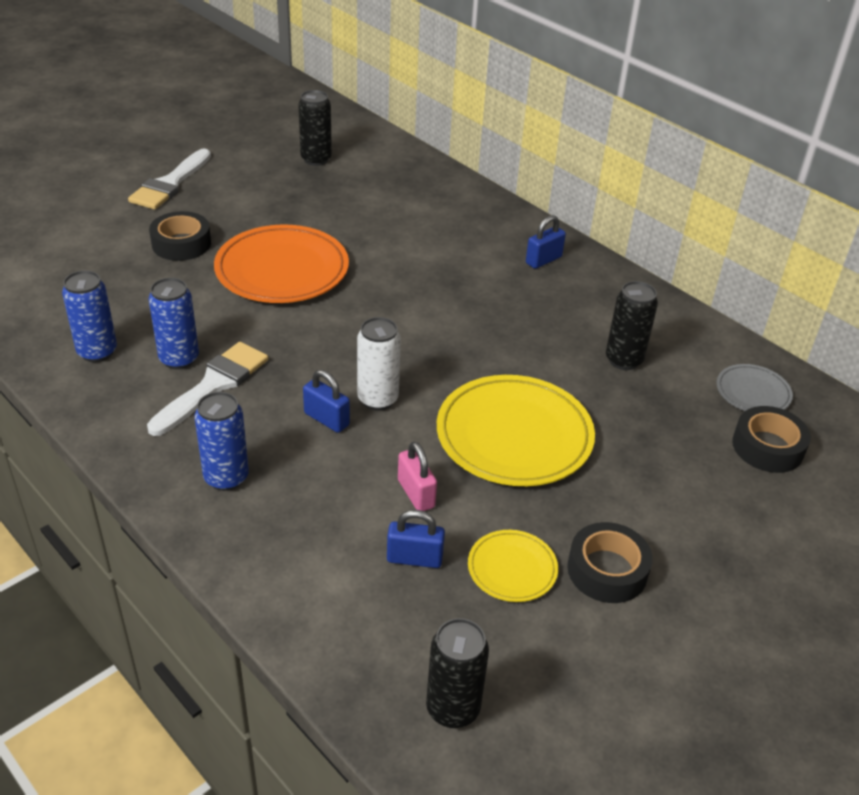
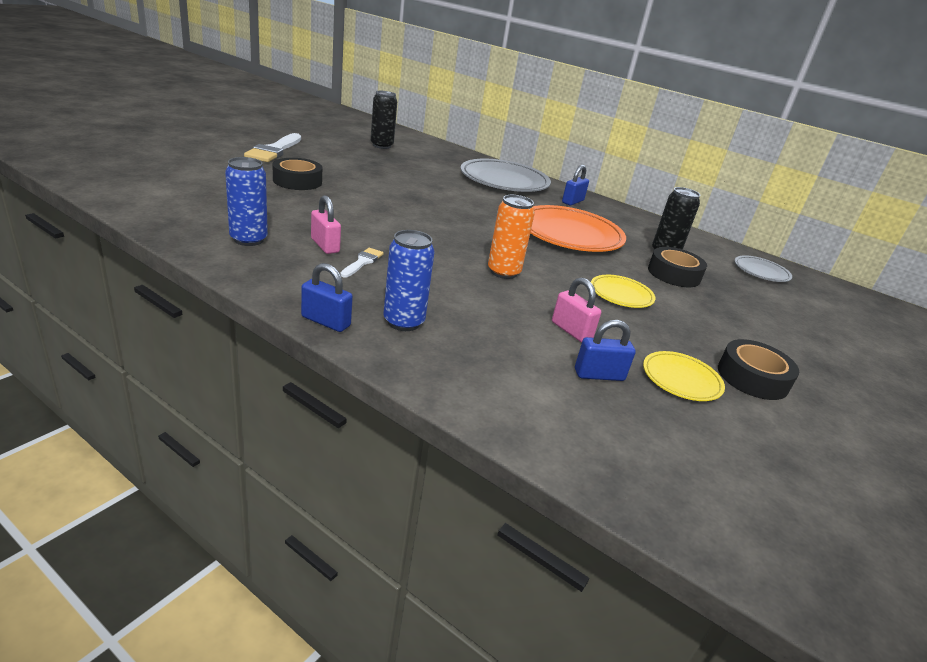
camera: 15 degrees left, 10 degrees down
(179, 359) = (325, 245): blue can -> pink padlock
(213, 385) = (362, 262): white brush -> white brush, size x0.50
(282, 270) = (386, 198): orange plate -> orange plate (570, 234)
(326, 419) = (470, 284): blue padlock -> blue padlock (326, 321)
(377, 399) = (503, 272): white can -> orange can
(453, 709) = (709, 490): black can -> none
(462, 221) = (504, 180): none -> grey plate
(514, 436) = (621, 294): yellow plate -> yellow plate, size x0.50
(767, 447) = (796, 301): black tape -> black tape (674, 274)

